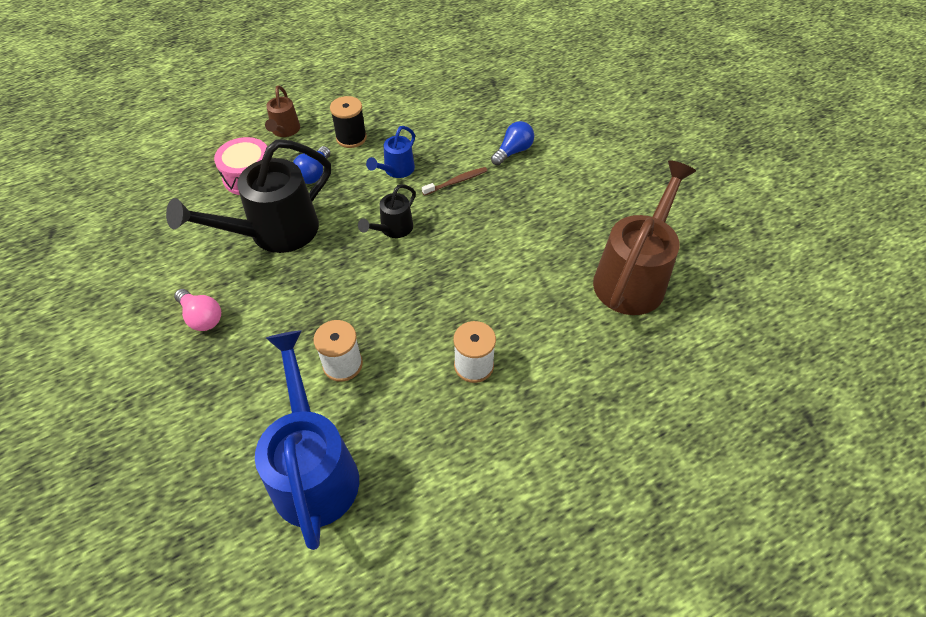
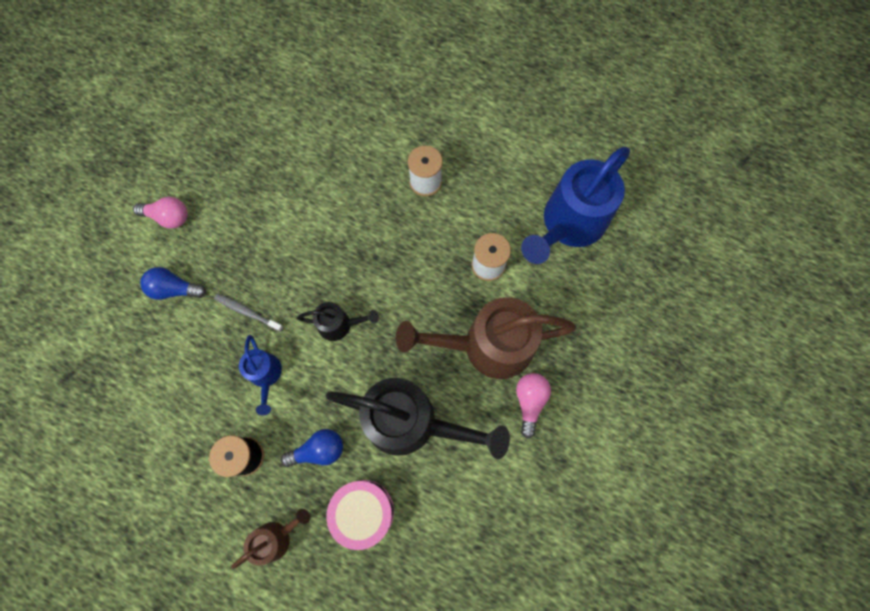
camera: 125 degrees left, 20 degrees up
(396, 170) = (266, 376): blue watering can -> blue watering can turned 75 degrees clockwise
(456, 182) = (247, 312): brown toothbrush -> grey toothbrush
(582, 171) = (169, 217): none -> pink light bulb
(634, 276) = (272, 124): brown watering can -> brown watering can (486, 346)

